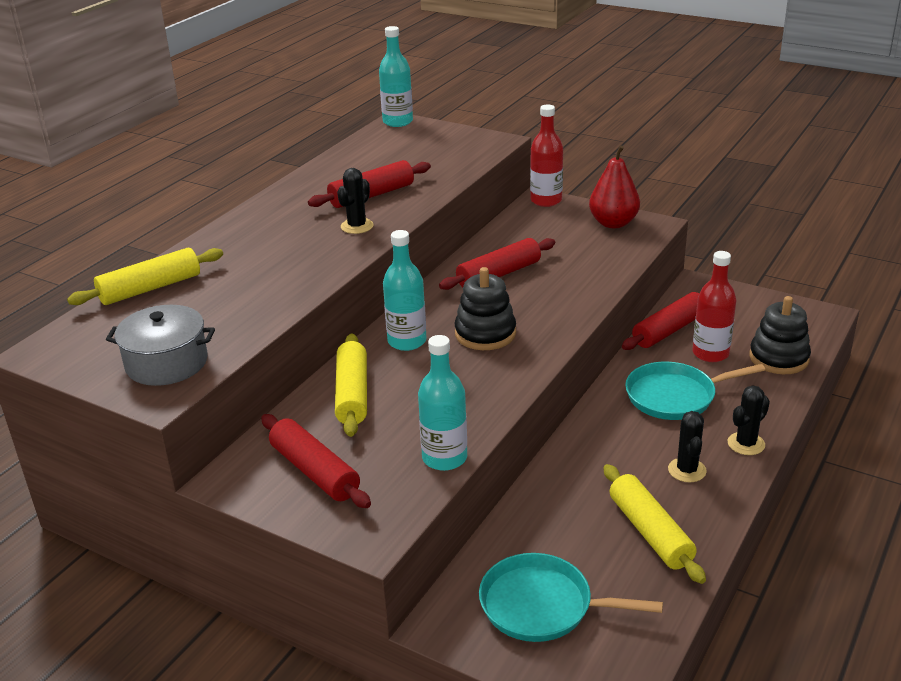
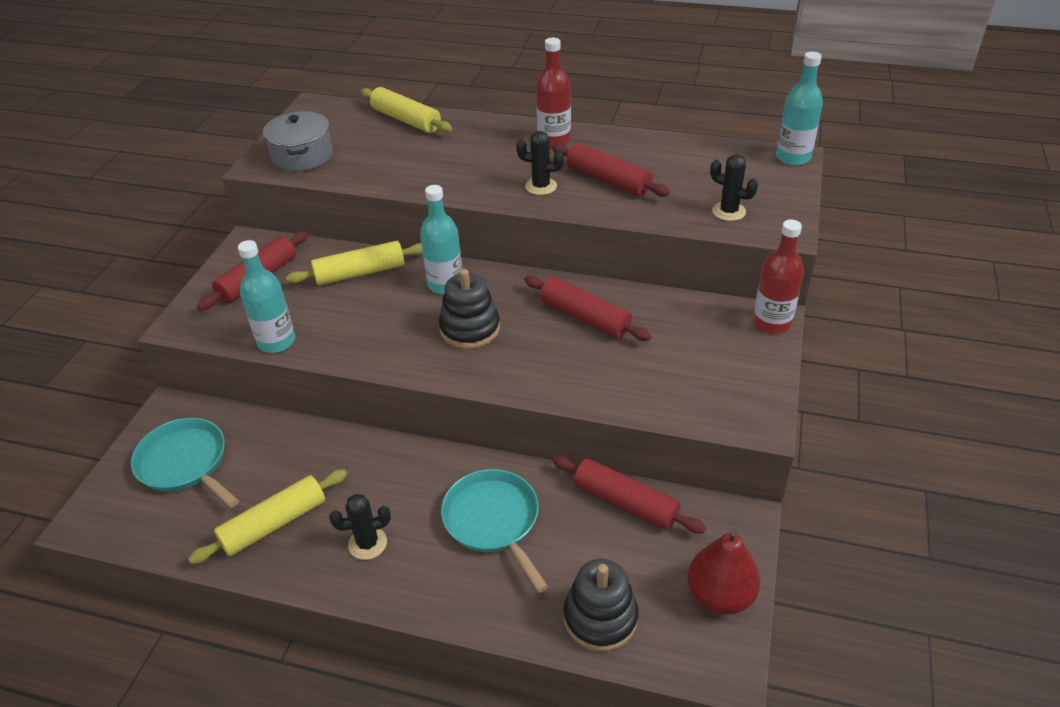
camera: 75 degrees right, 10 degrees up
(542, 605) = (185, 463): turquoise pan -> turquoise pan turned 45 degrees counterclockwise
(613, 223) = (744, 387): red pear -> red pear (719, 595)
(710, 353) = (588, 546): red bottle -> red bottle (554, 140)
(746, 444) = (419, 592): black cactus -> black cactus (728, 211)

